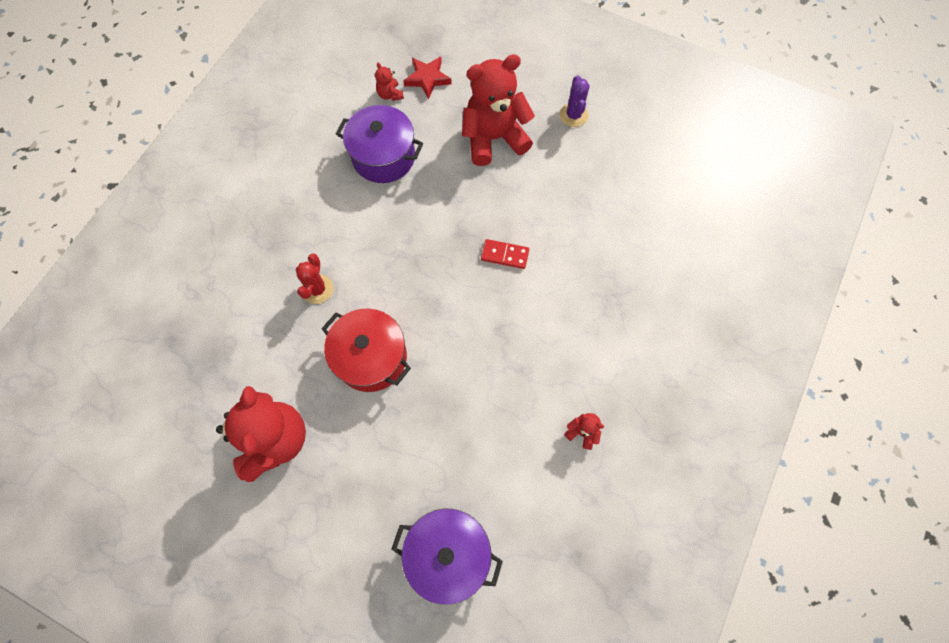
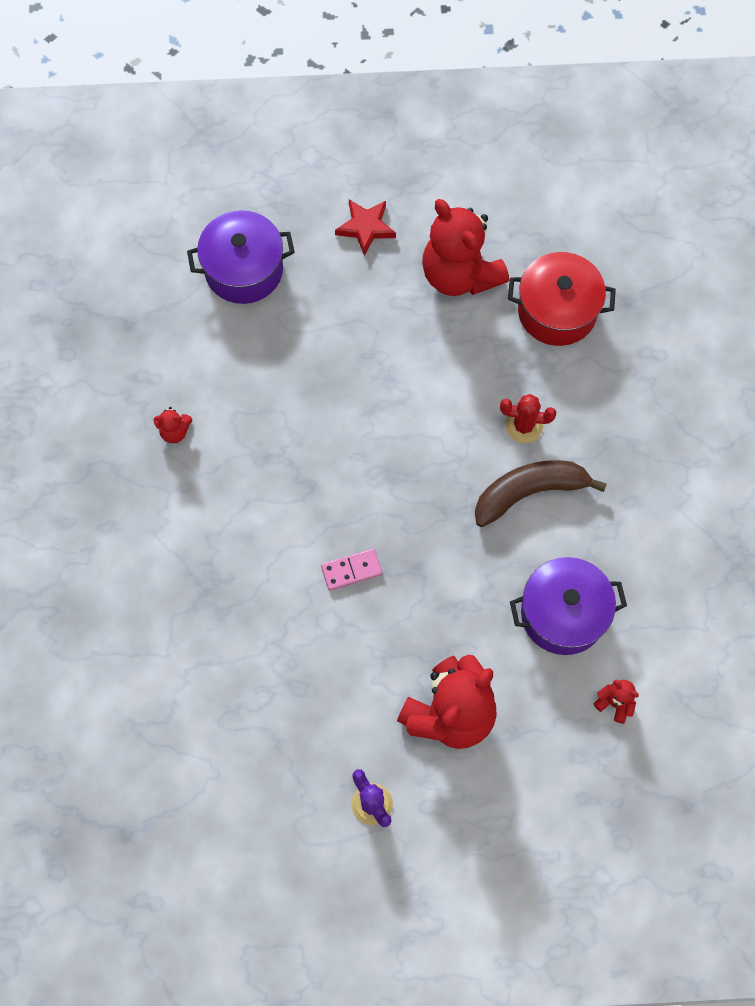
camera: 150 degrees right, 0 degrees up
(317, 289) = (523, 426): red cactus -> red cactus turned 60 degrees counterclockwise
(348, 241) = (529, 492): none -> brown banana
(371, 357) = (422, 390): red pot -> red pot (557, 311)
(427, 79) = (585, 753): red star -> red star (365, 227)
(505, 255) = (351, 570): red domino -> pink domino

